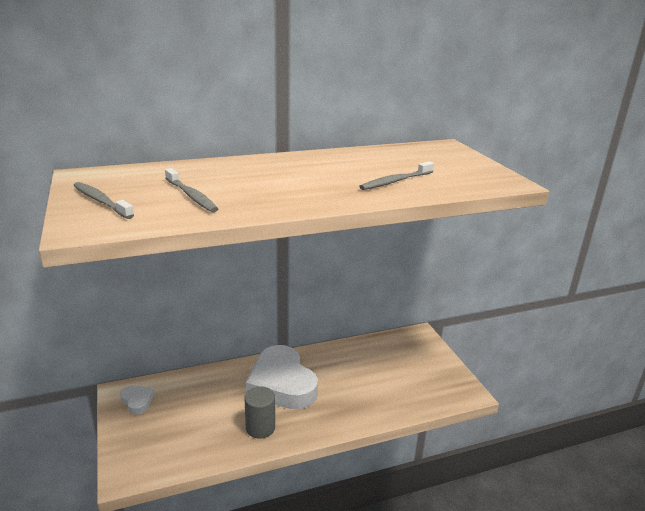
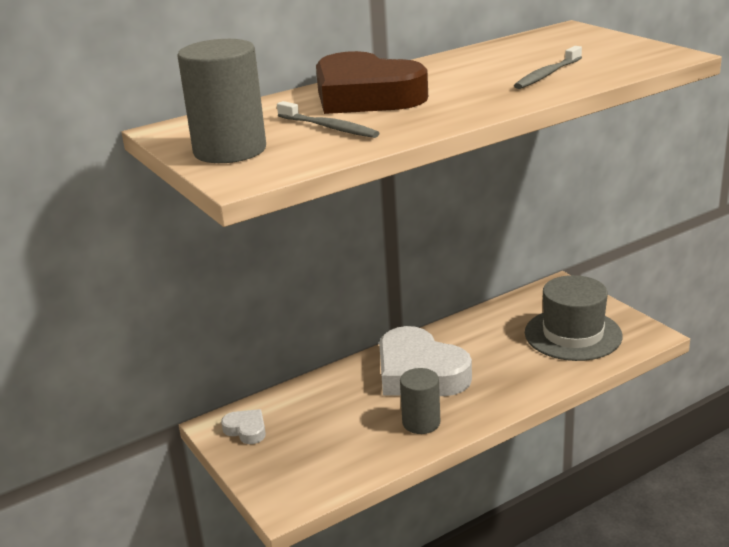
camera: 10 degrees left, 0 degrees up
(101, 201) = (230, 150): grey toothbrush -> grey cylinder
(245, 174) = (366, 96): none -> brown heart
(409, 378) = (573, 334): none -> grey hat

